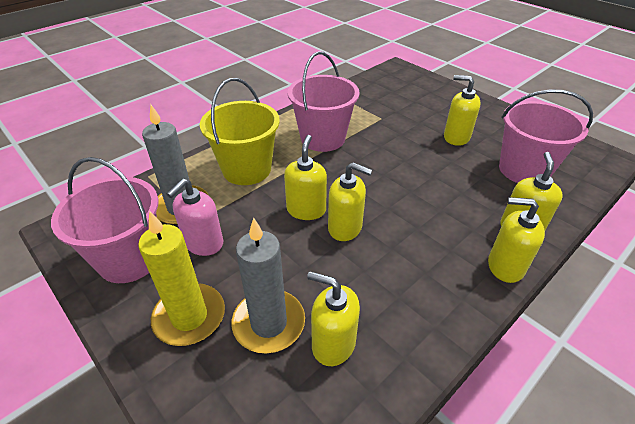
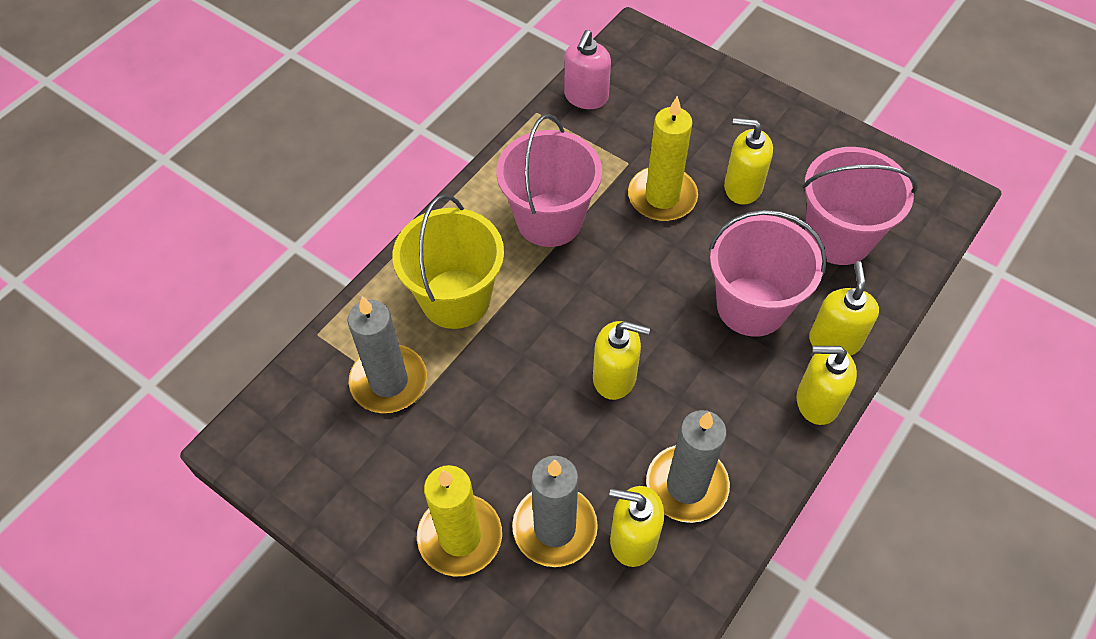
camera: 10 degrees left, 15 degrees up
(129, 259) = (353, 473): pink bucket -> pink bucket (751, 306)
(203, 243) = (439, 433): pink soap dispenser -> pink soap dispenser (586, 97)
(306, 210) = (557, 356): yellow soap dispenser -> none
(388, 309) = (686, 485): none -> grey candle
(400, 136) = (662, 197): none -> yellow candle

